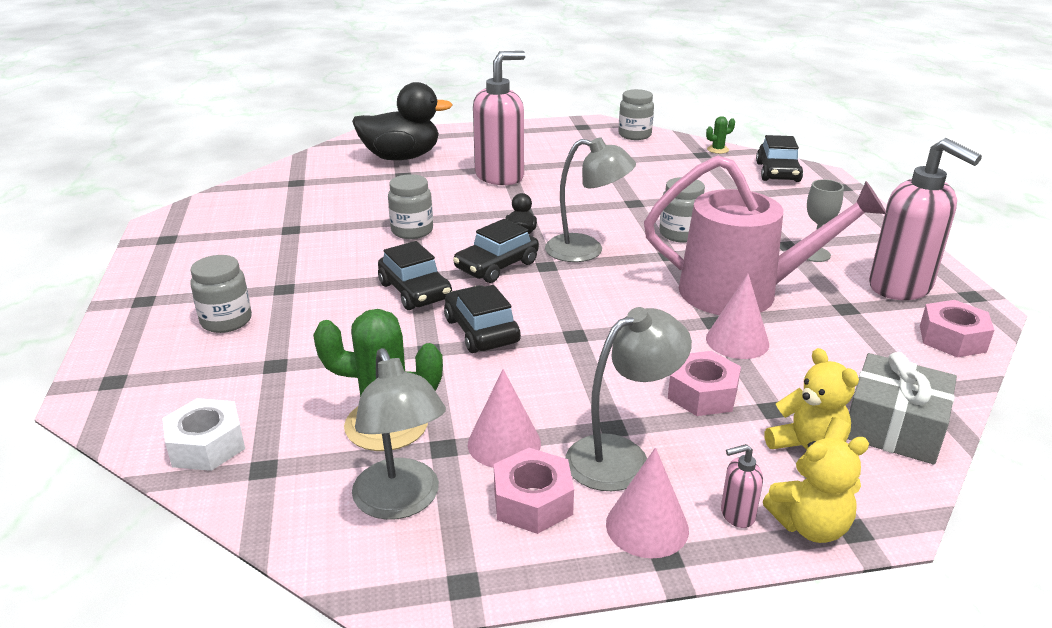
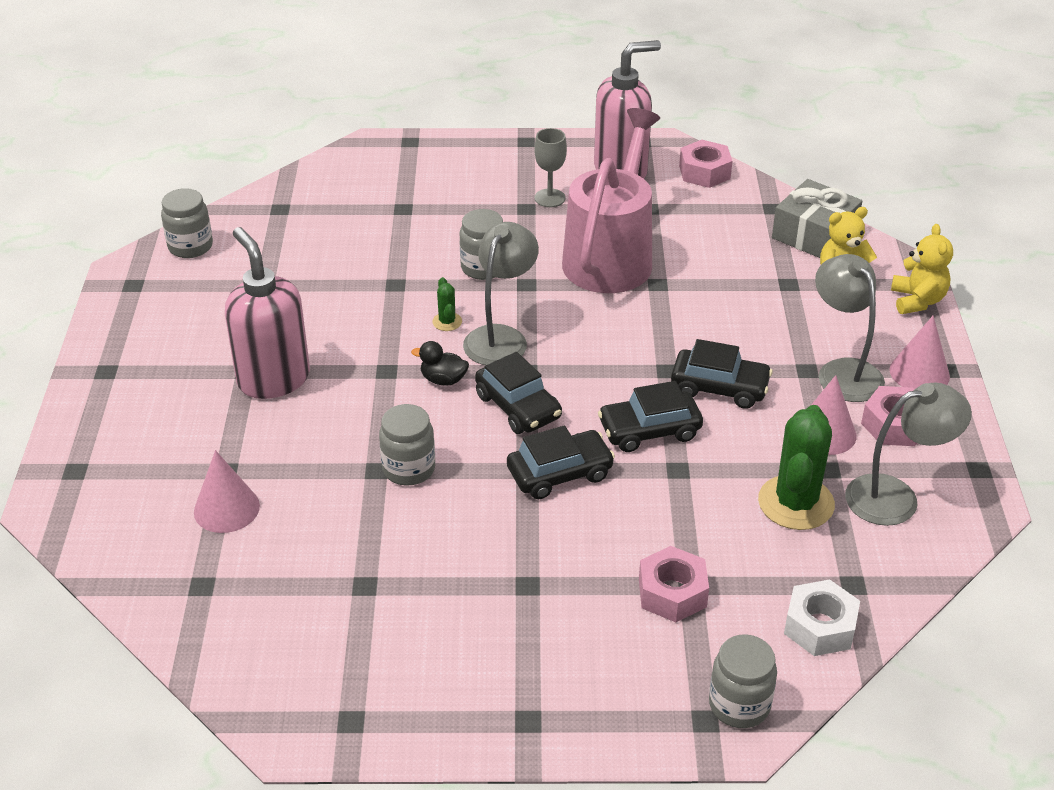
camera: 80 degrees left, 10 degrees up
(226, 321) = (594, 632): grey jar -> grey jar (739, 705)
(401, 157) = (159, 469): black duck -> none
(702, 394) = (766, 314): pink nut -> pink nut (672, 593)
(717, 149) = (272, 194): green cactus -> green cactus (447, 322)
(737, 341) = (691, 278): pink cone -> pink cone (226, 508)
(737, 514) = (907, 329): pink soap dispenser -> none
(777, 172) = (356, 170): black car -> black car (719, 388)

